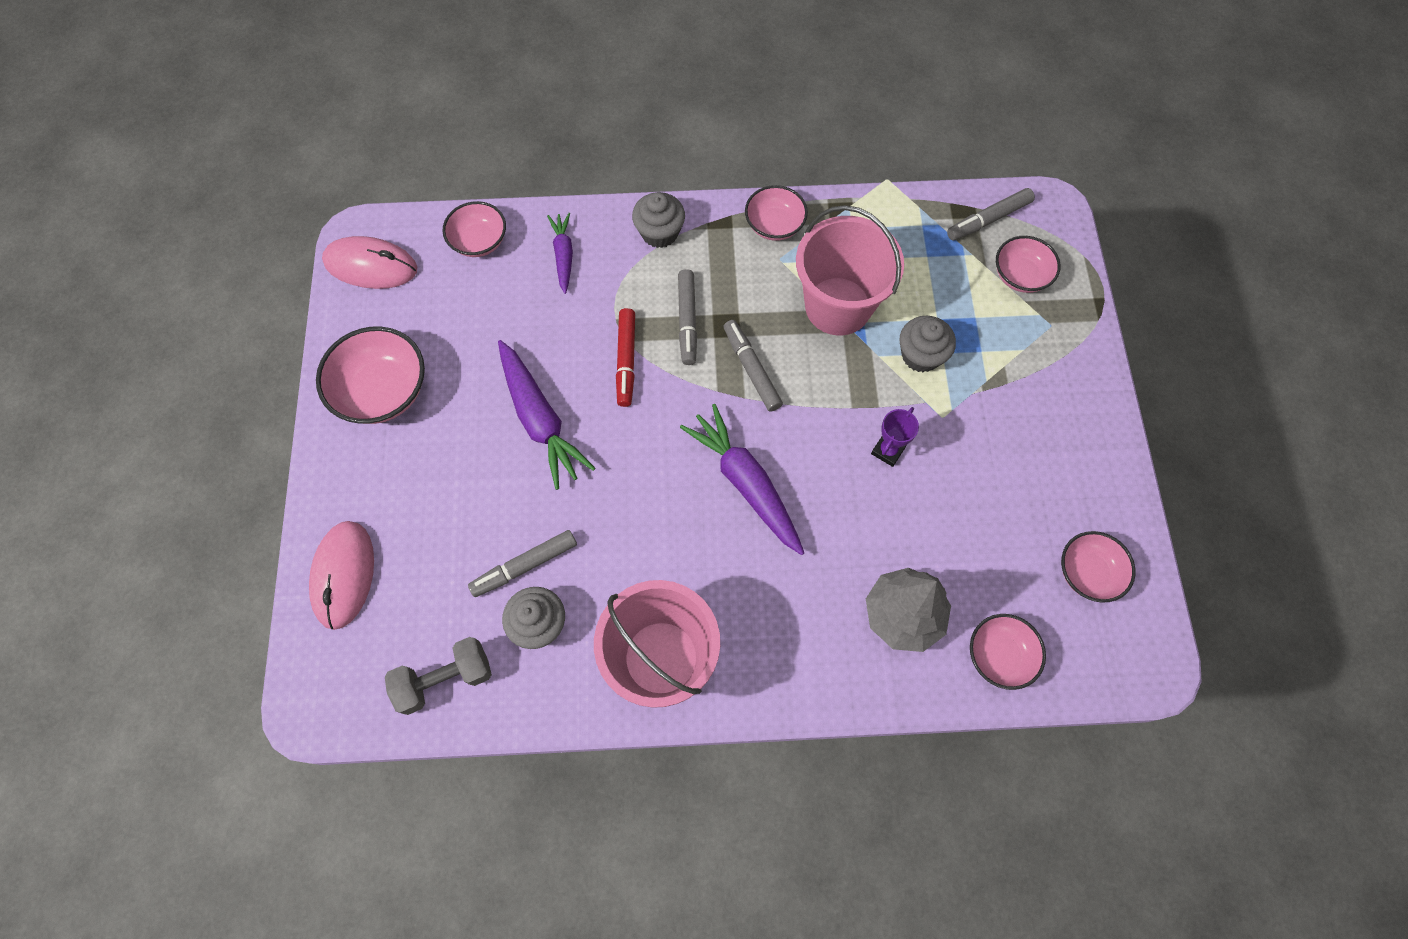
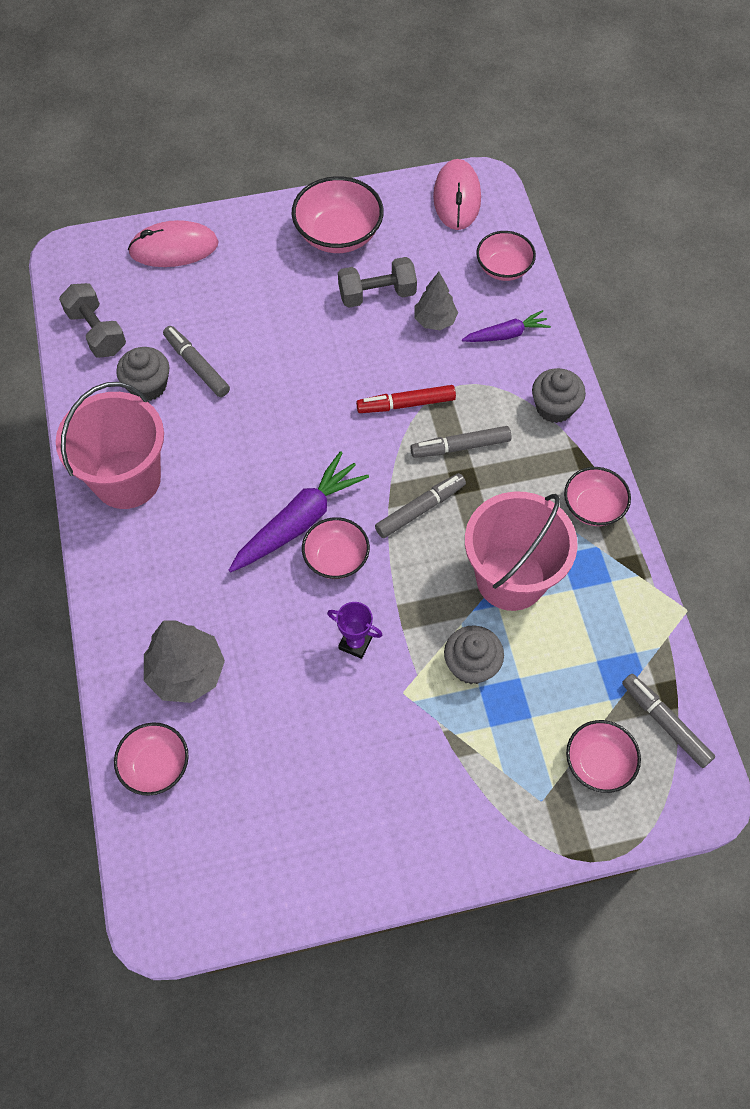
camera: 80 degrees right, 5 degrees down
(478, 365) = (377, 294): none -> grey dumbbell
(528, 316) = (434, 320): none -> grey tree
(540, 419) = (333, 350): purple carrot -> none
(1087, 573) = (251, 850): pink bowl -> pink bowl (336, 558)

